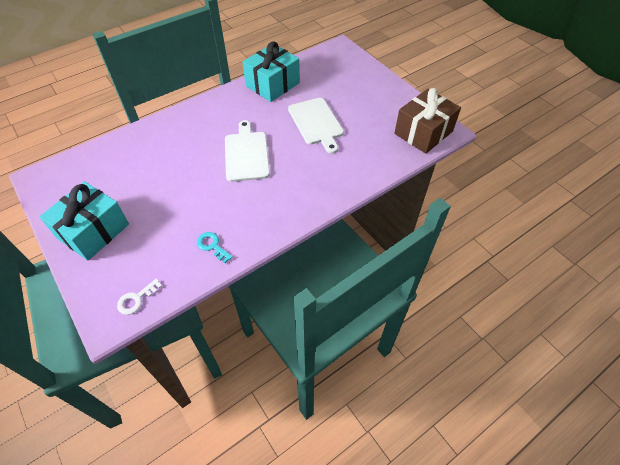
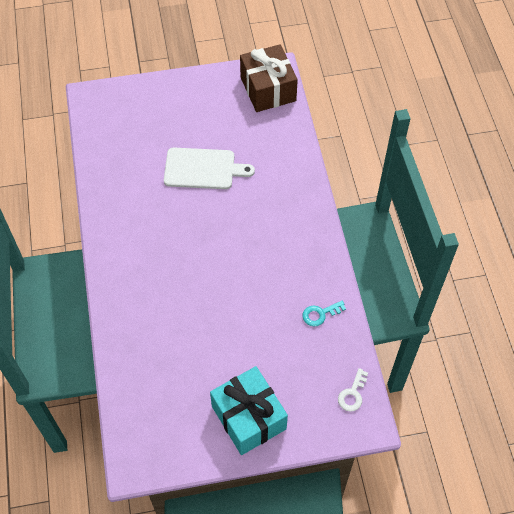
camera: 65 degrees left, 5 degrees up
(136, 299) = (352, 394): white key -> white key turned 45 degrees clockwise
(246, 154) = (213, 247): white cutting board -> none
(272, 84) = (115, 184): turquoise gift -> none

